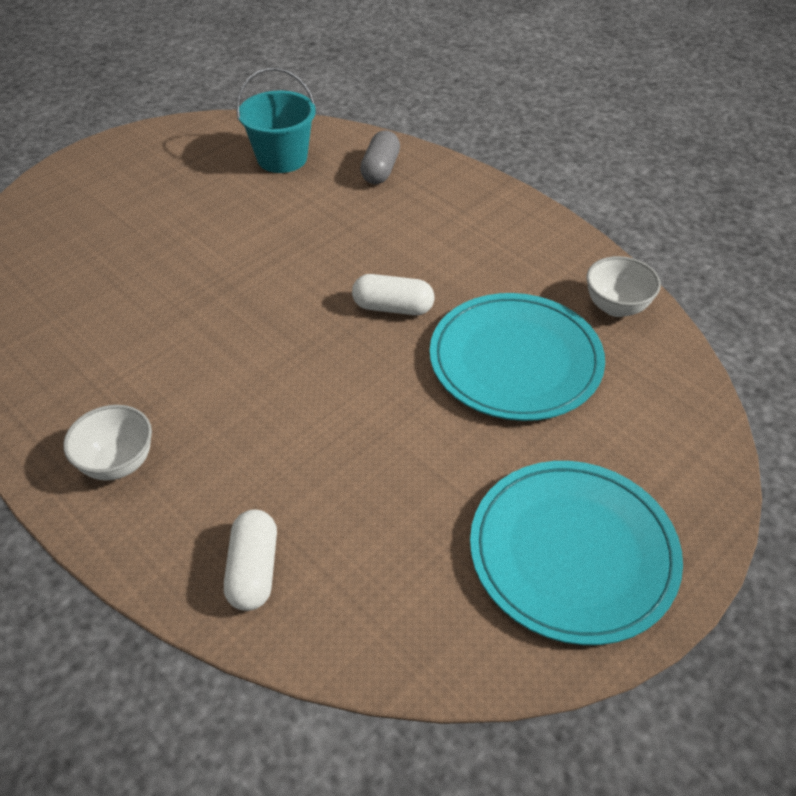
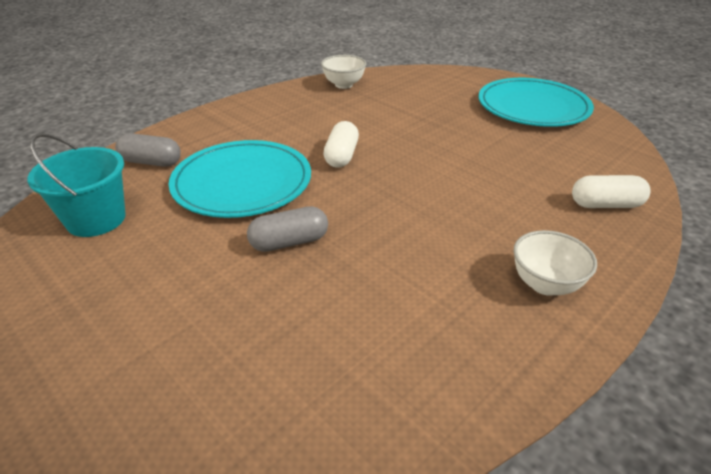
camera: 90 degrees left, 10 degrees down
(227, 275) = (289, 242): none -> grey capsule
(515, 360) = (394, 115): turquoise plate -> turquoise plate (242, 183)

